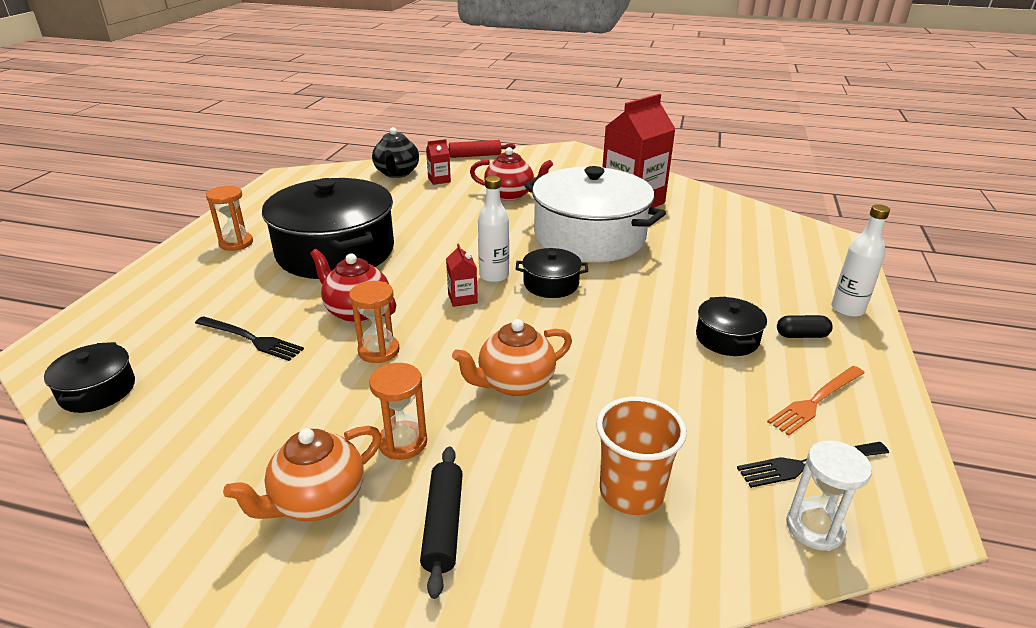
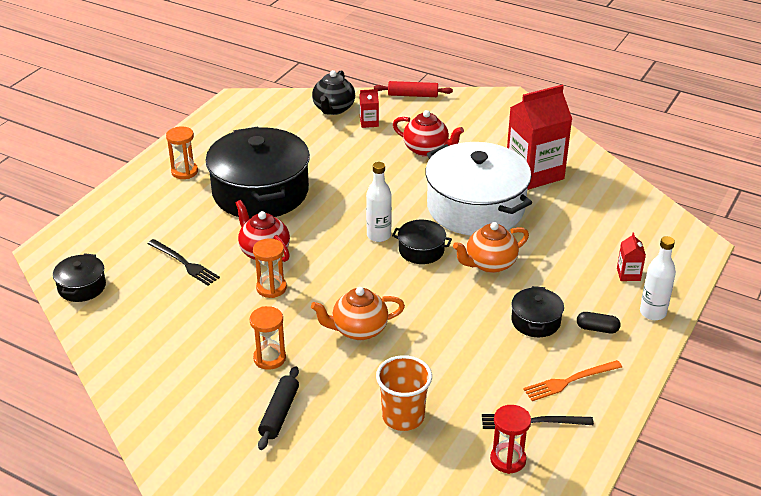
camera: 15 degrees right, 5 degrees up
(317, 500) = (209, 385): orange teapot -> orange teapot (490, 264)
(462, 298) = (346, 253): red carton -> red carton (628, 274)
(814, 528) = (508, 459): white hourglass -> red hourglass

